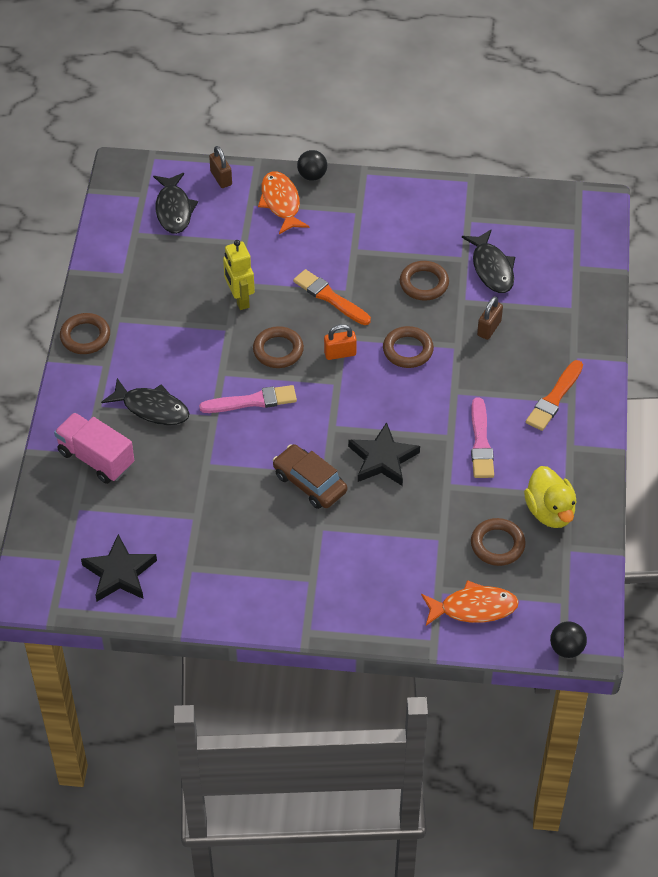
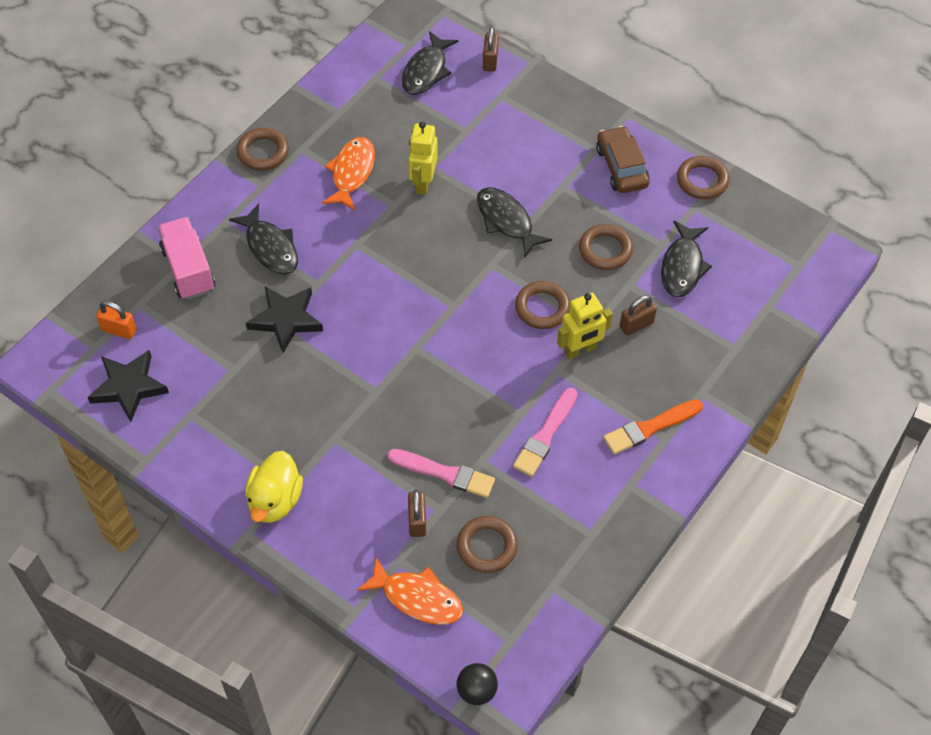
camera: 30 degrees right, 5 degrees up
(252, 401) = (363, 285): pink brush -> pink brush (444, 473)
(278, 350) = (422, 248): brown ring -> brown ring (702, 180)
(281, 203) = (528, 109): orange fish -> orange fish (351, 173)
(309, 483) = (356, 391): brown car -> brown car (621, 167)
(312, 176) = (575, 96): black ball -> none
(330, 297) = (506, 221): orange brush -> black fish
(340, 353) = (476, 279): orange padlock -> orange padlock (119, 330)
(382, 459) = (440, 402): black star -> black star (286, 319)
(431, 554) = (417, 521): none -> brown padlock
(460, 367) = (580, 350): none -> yellow robot
(550, 511) = (562, 541): yellow duck -> yellow duck (275, 500)

